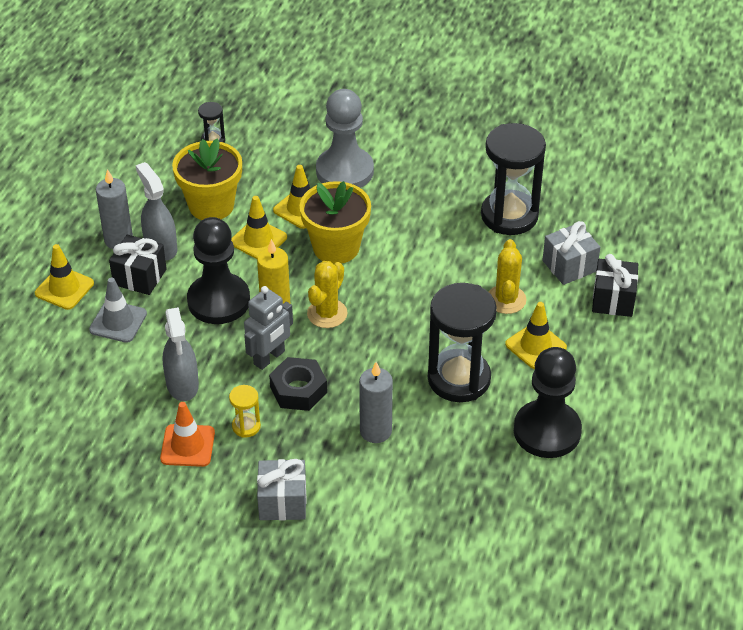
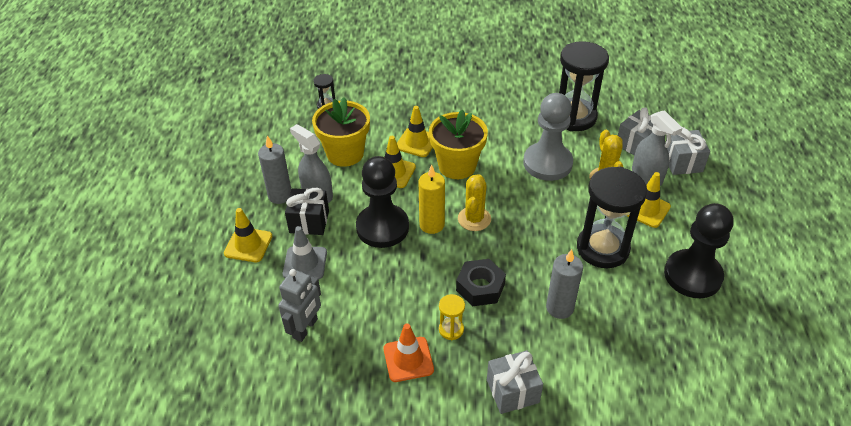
camera: 15 degrees left, 0 degrees up
(182, 385) = (381, 305): grey spray bottle -> grey spray bottle (647, 176)
(269, 358) = (444, 265): grey robot -> grey robot (305, 328)
(344, 171) = (437, 109): grey pawn -> grey pawn (547, 163)
(613, 300) = (682, 162): black gift -> grey gift

